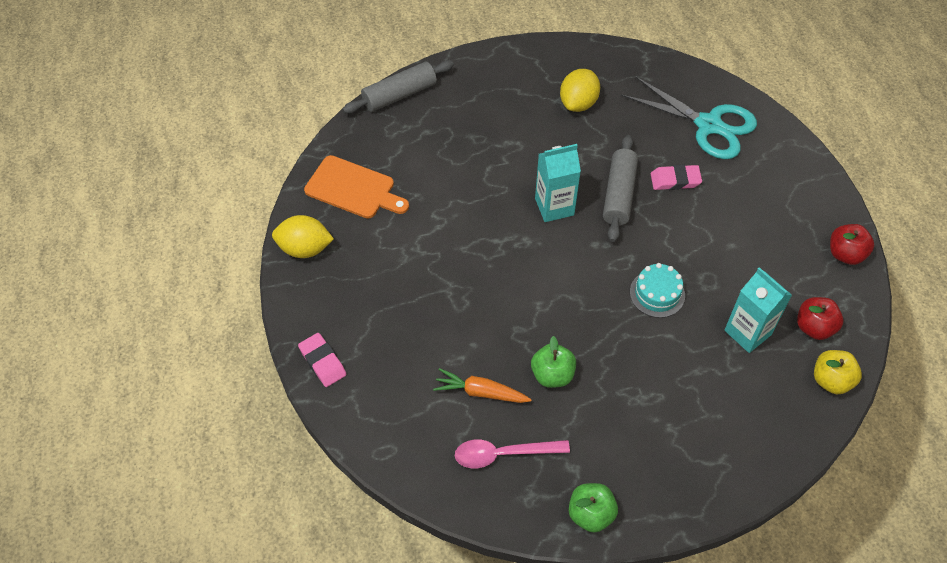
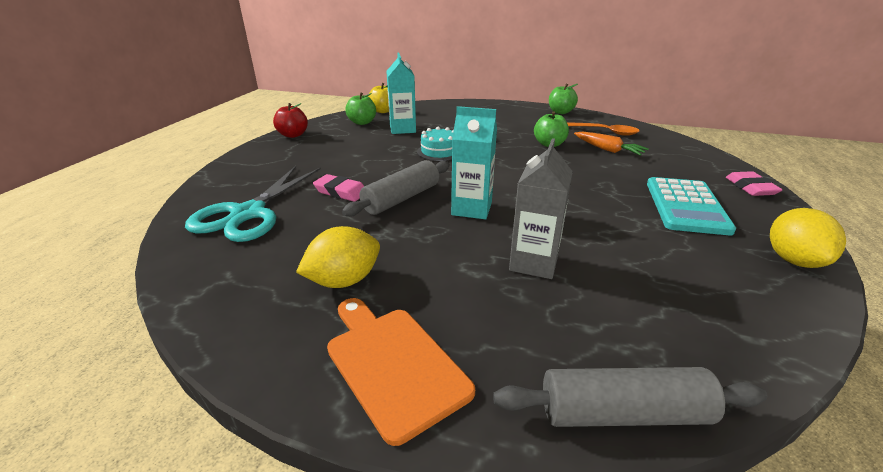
camera: 150 degrees left, 25 degrees down
(305, 248) = (793, 260): yellow lemon -> yellow lemon turned 60 degrees clockwise
(353, 189) = (725, 296): orange cutting board -> orange cutting board (393, 363)
(382, 293) = (686, 206): none -> turquoise calculator
(477, 167) = (533, 263): none -> grey carton
(503, 454) = (603, 132): pink spoon -> orange spoon
(708, 125) = (248, 213): turquoise scissors -> turquoise scissors turned 135 degrees counterclockwise
(814, 327) = (362, 122): red apple -> green apple

